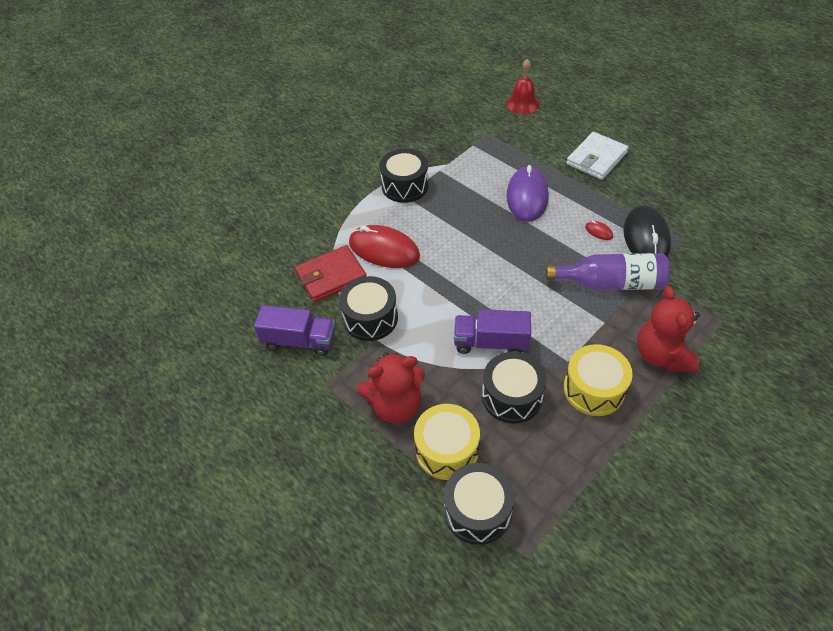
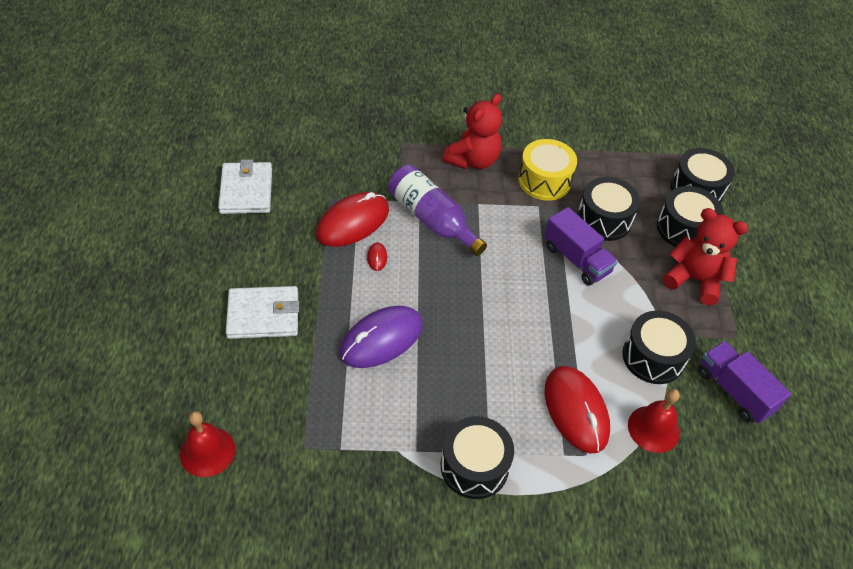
camera: 140 degrees left, 0 degrees up
(331, 276) = (653, 429): red wallet -> red bell
(447, 450) = (684, 228): yellow drum -> black drum
(646, 238) = (353, 222): black mouse -> red mouse
(727, 200) = (246, 191): none -> white wallet

